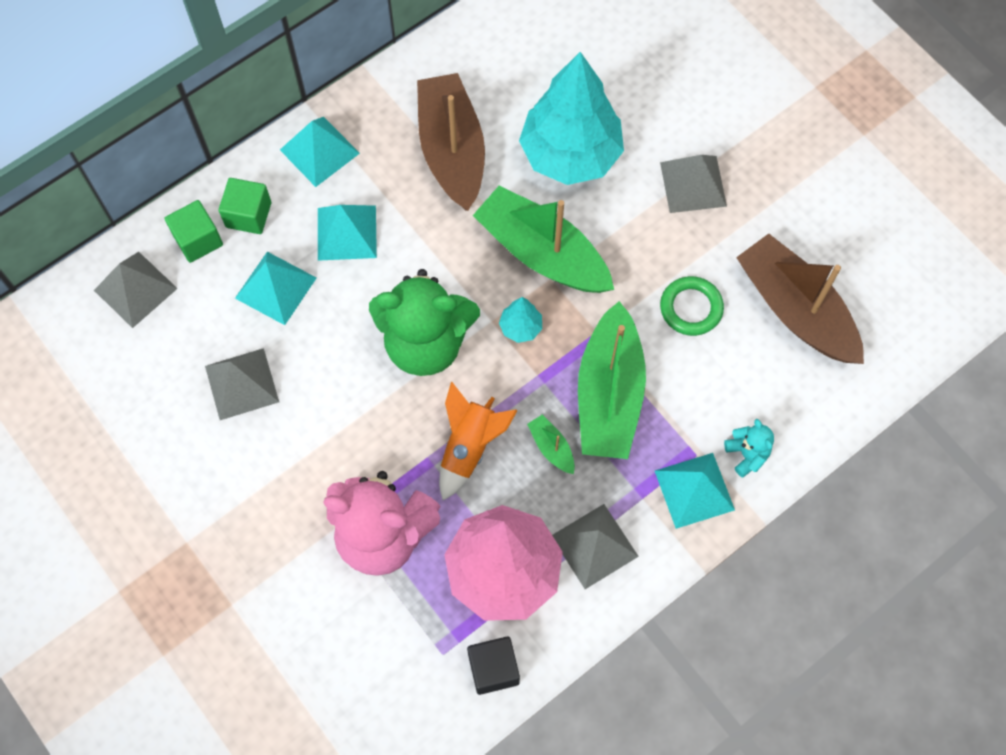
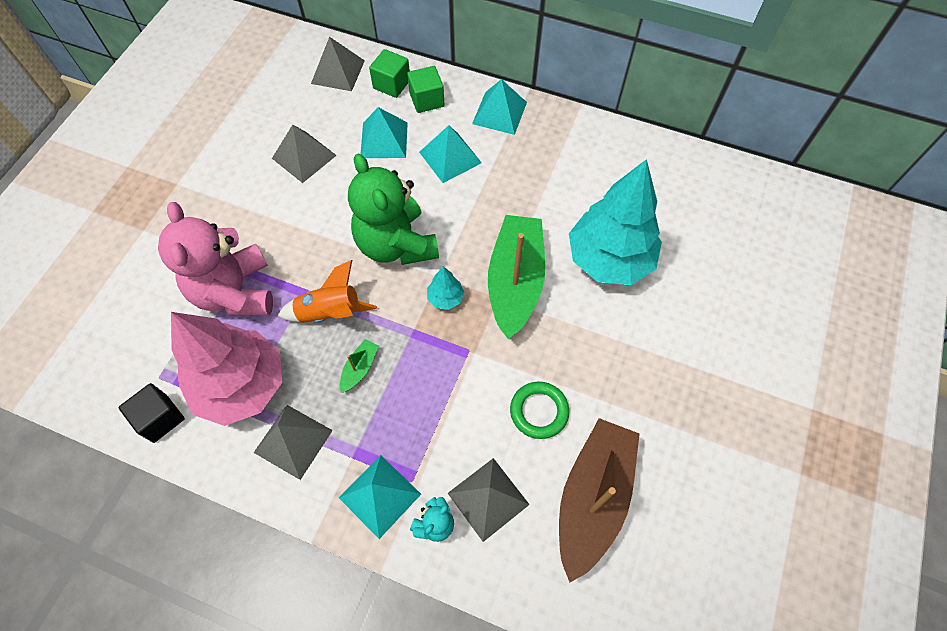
camera: 60 degrees right, 5 degrees down
(451, 150) = (556, 185): brown boat -> none
(609, 395) = (426, 387): green boat -> none
(693, 184) = (649, 358): grey pyramid -> grey pyramid (488, 498)

